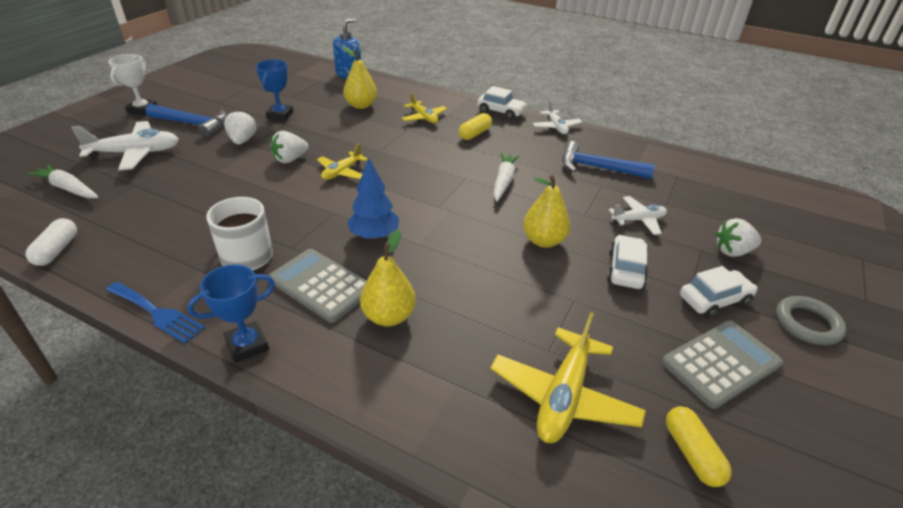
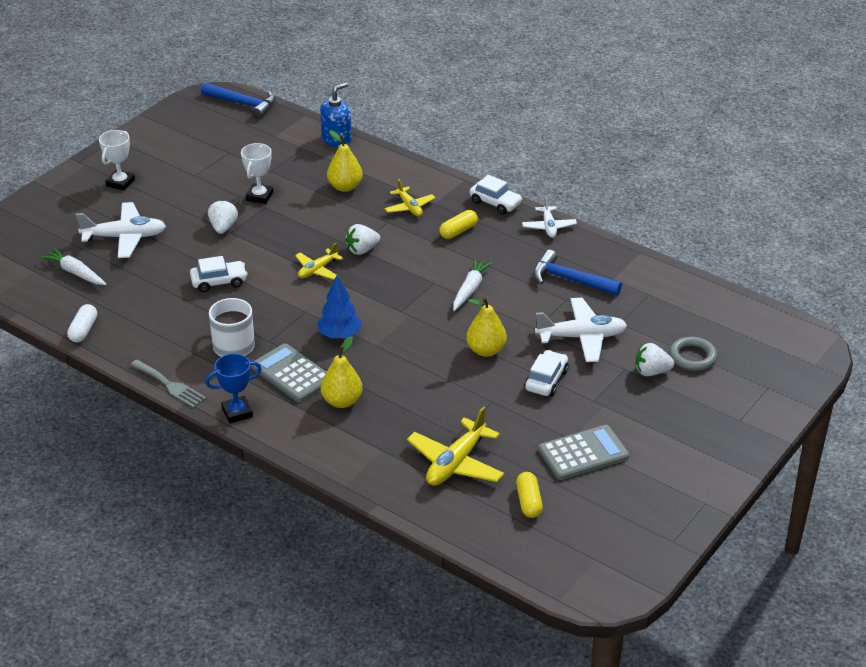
camera: 10 degrees right, 0 degrees up
(157, 313) = (170, 385): blue fork -> grey fork
(192, 124) = (172, 204): blue hammer -> blue hammer (243, 104)
(280, 115) = (259, 196): blue trophy -> white trophy
(290, 159) = (269, 252): white strawberry -> white strawberry (362, 250)
(638, 220) = (581, 337): white plane -> white plane, size x1.67
(714, 300) = (607, 410): white car -> white car (219, 282)
(807, 324) = (673, 433): grey ring -> grey ring (692, 357)

